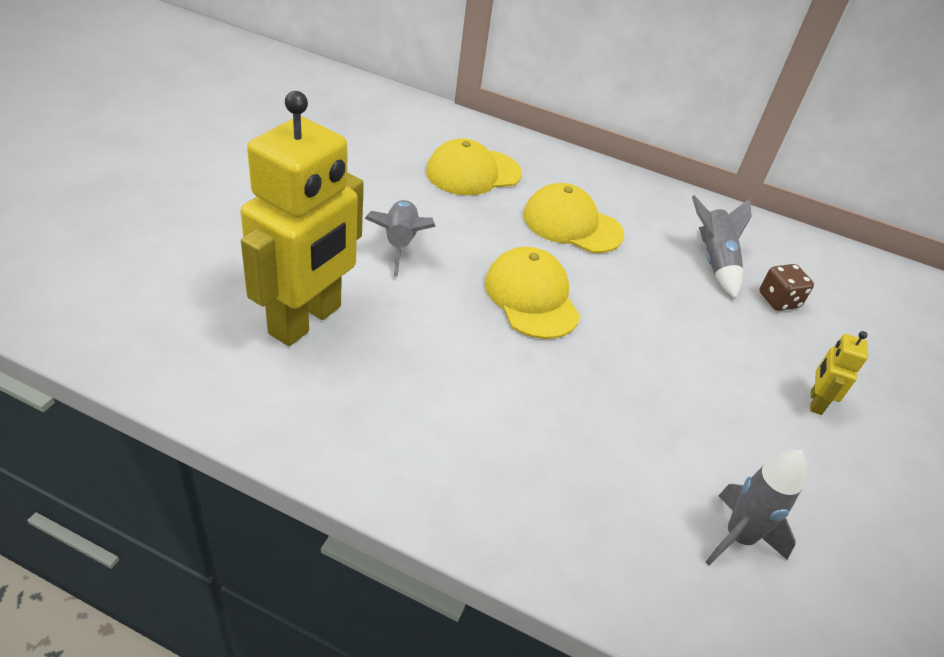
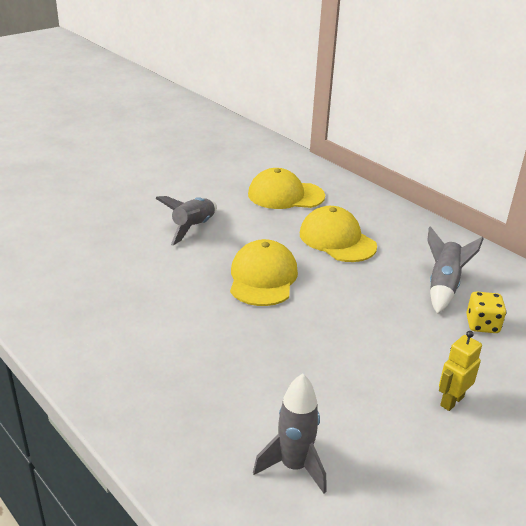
camera: 30 degrees right, 10 degrees down
(306, 320) = (93, 258): yellow robot -> none
(778, 300) = (482, 325): brown dice -> yellow dice

